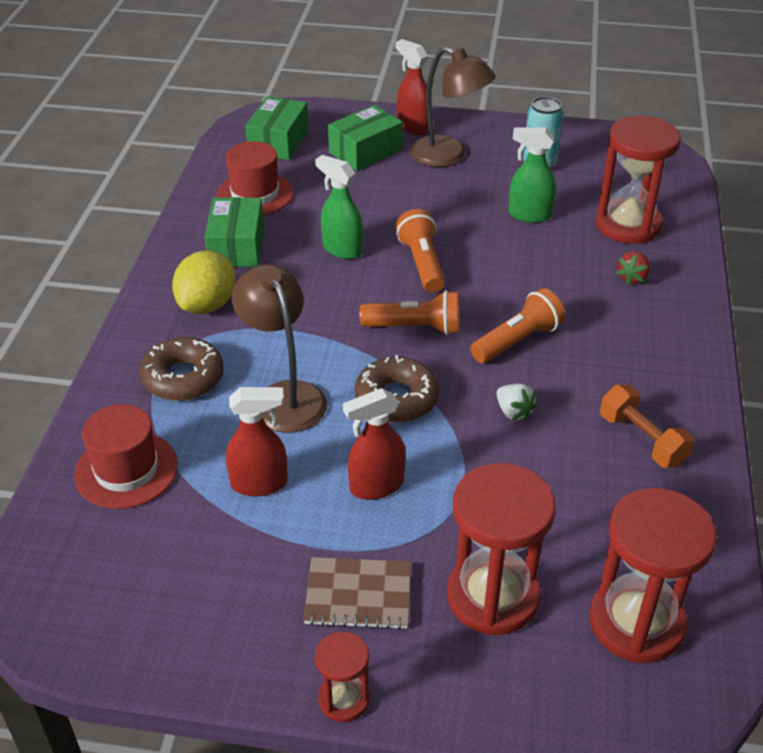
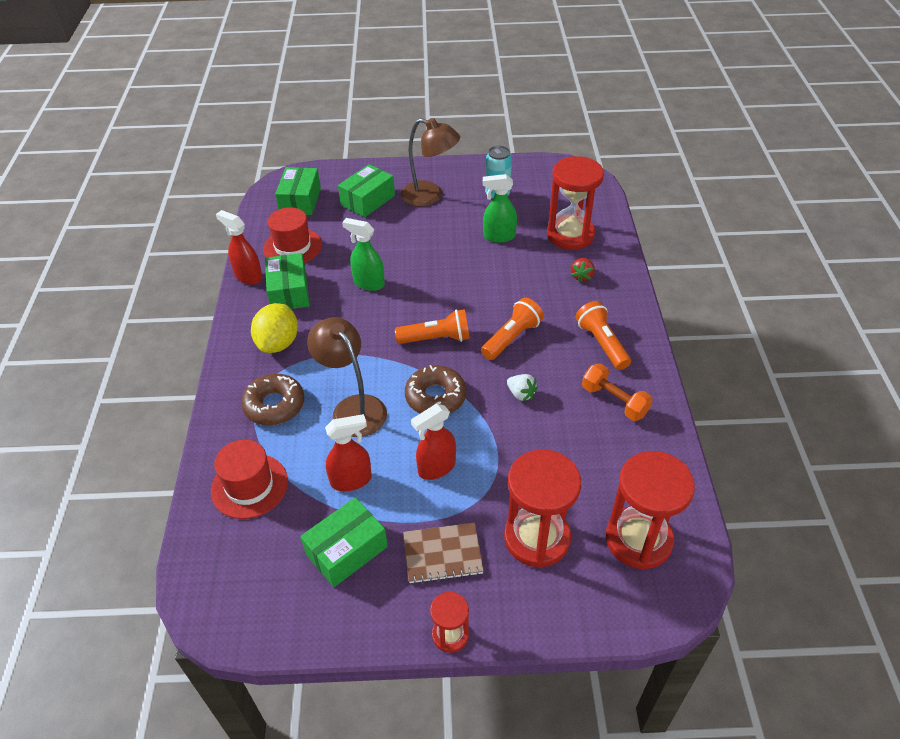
camera: 10 degrees left, 5 degrees up
(231, 569) = (346, 550): none -> green box
(413, 127) = (398, 175): red spray bottle -> red spray bottle (248, 276)
(422, 263) = (430, 286): orange flashlight -> orange flashlight (602, 343)

